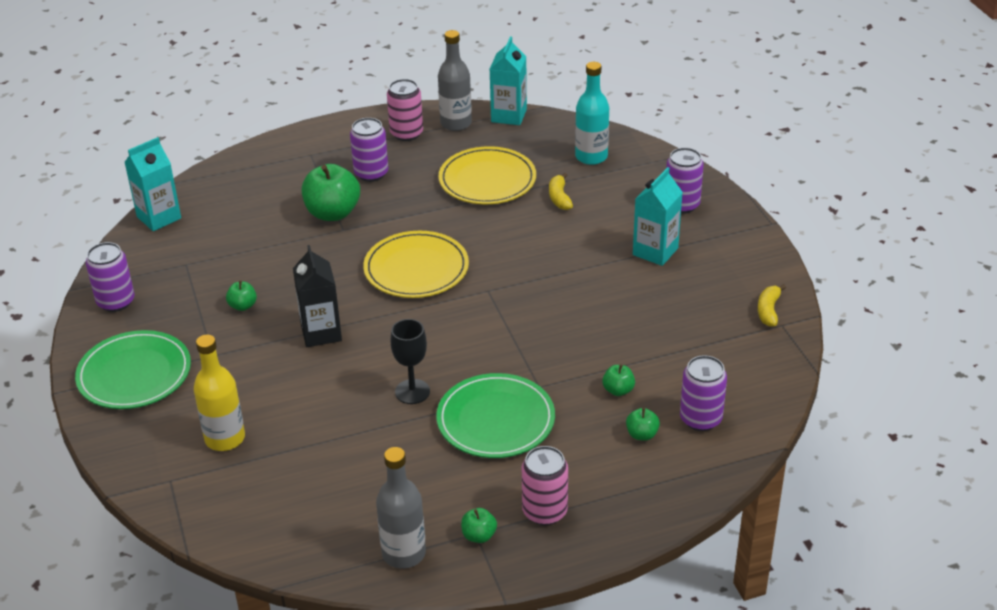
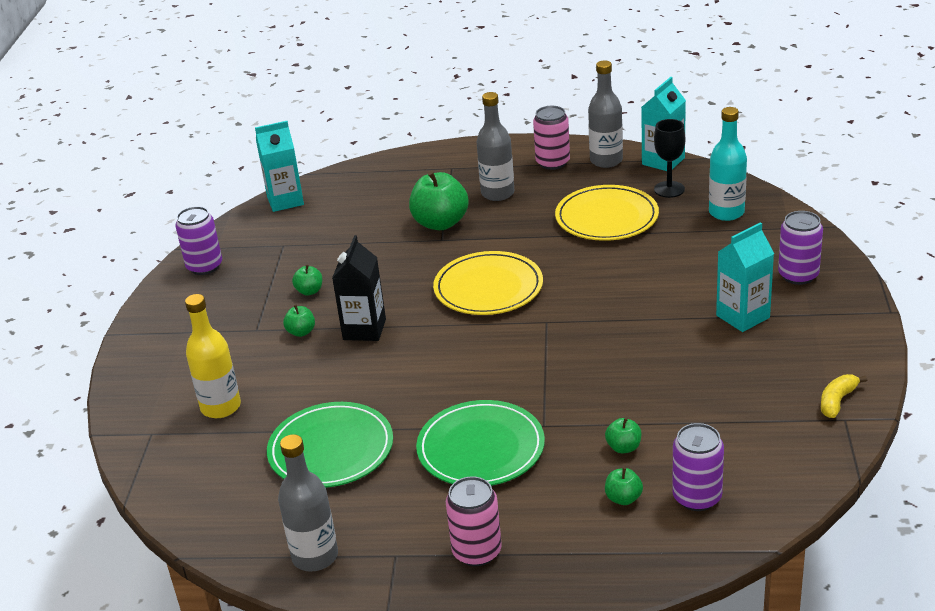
camera: 25 degrees right, 5 degrees down
(134, 374) = (180, 332): green plate -> green plate (331, 449)
(371, 173) = (497, 193): purple can -> grey bottle
(412, 391) = (416, 402): black goblet -> black goblet (669, 189)
(479, 536) = (397, 558): green apple -> green apple (301, 332)
(559, 198) = (670, 246): yellow banana -> none

